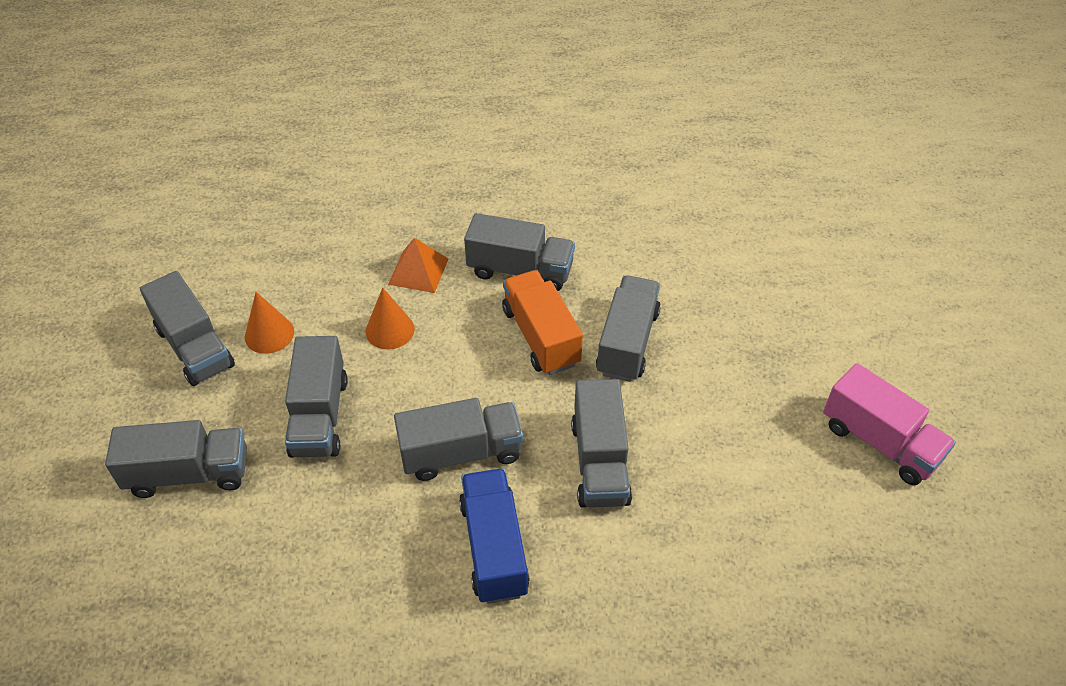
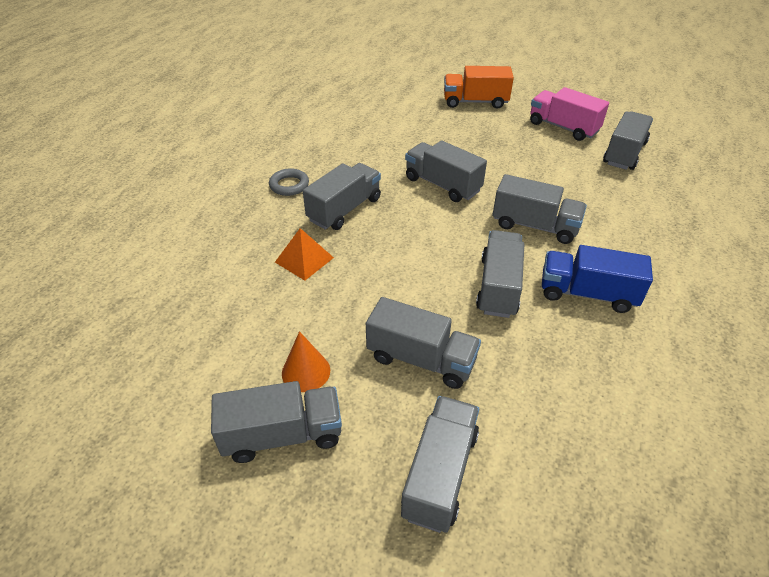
camera: 65 degrees left, 5 degrees down
(390, 330) = (355, 292): orange cone -> none
(535, 208) = (289, 185): none -> grey ring
(541, 336) = (413, 218): orange truck -> orange truck (475, 102)
(863, 540) = (624, 153): none -> grey truck
(879, 442) = (563, 127): pink truck -> pink truck turned 120 degrees counterclockwise

